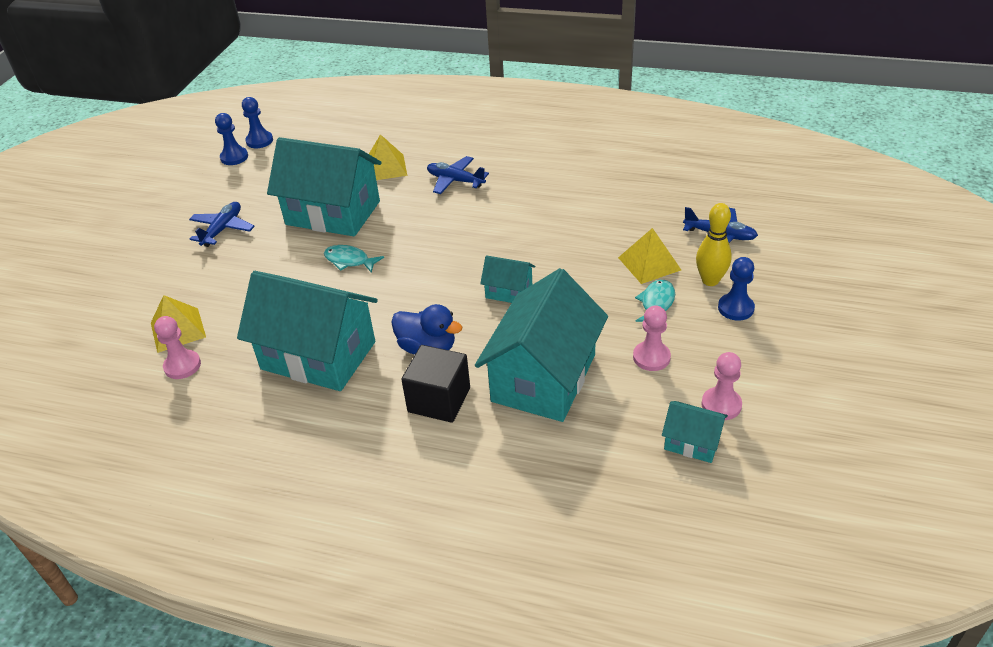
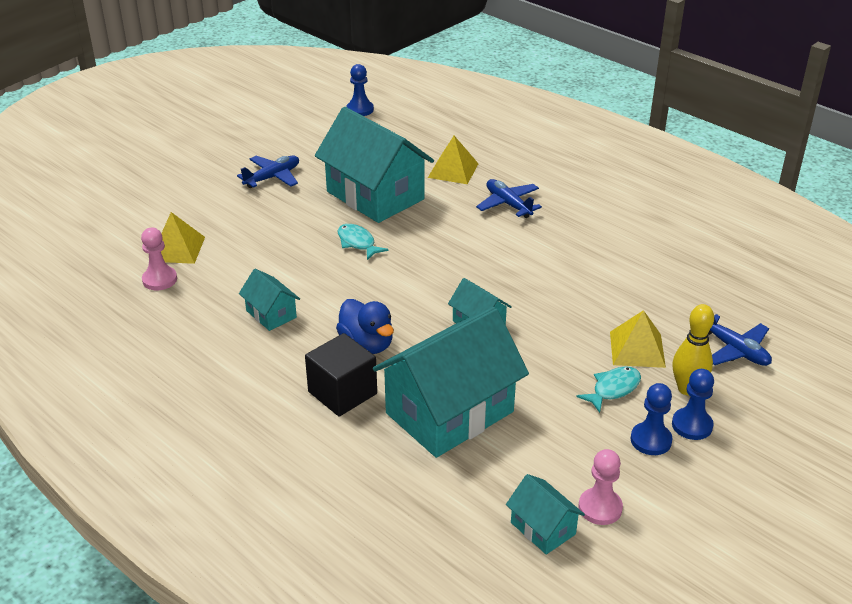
camera: 25 degrees right, 5 degrees down
(234, 157) = (328, 117): blue pawn -> blue pawn (650, 440)
(318, 355) = (271, 314): turquoise house -> turquoise house, size x0.46
(651, 357) = (567, 436): pink pawn -> none

